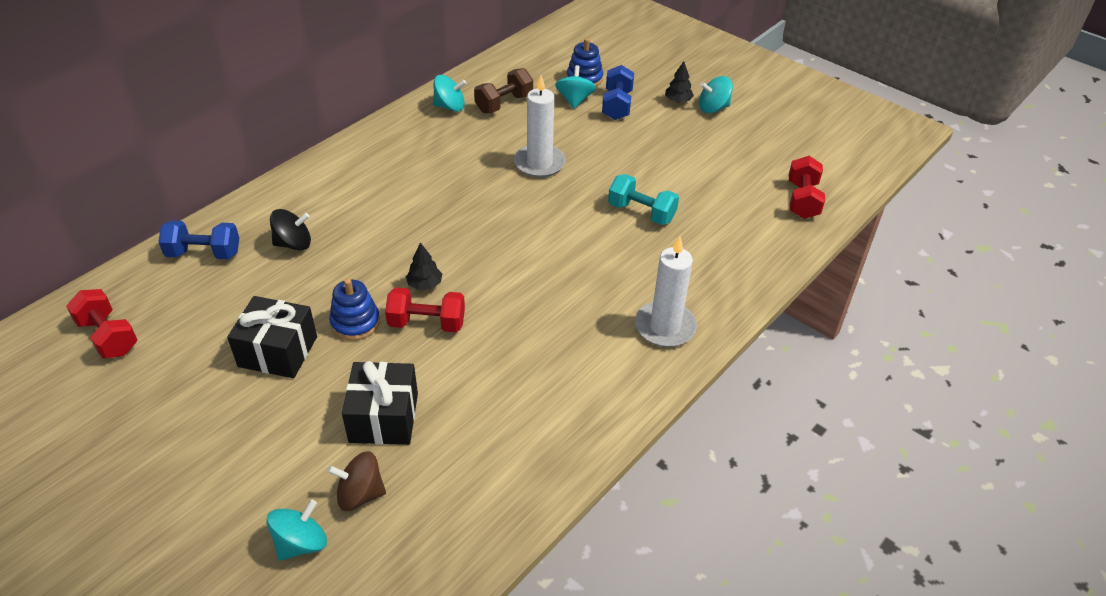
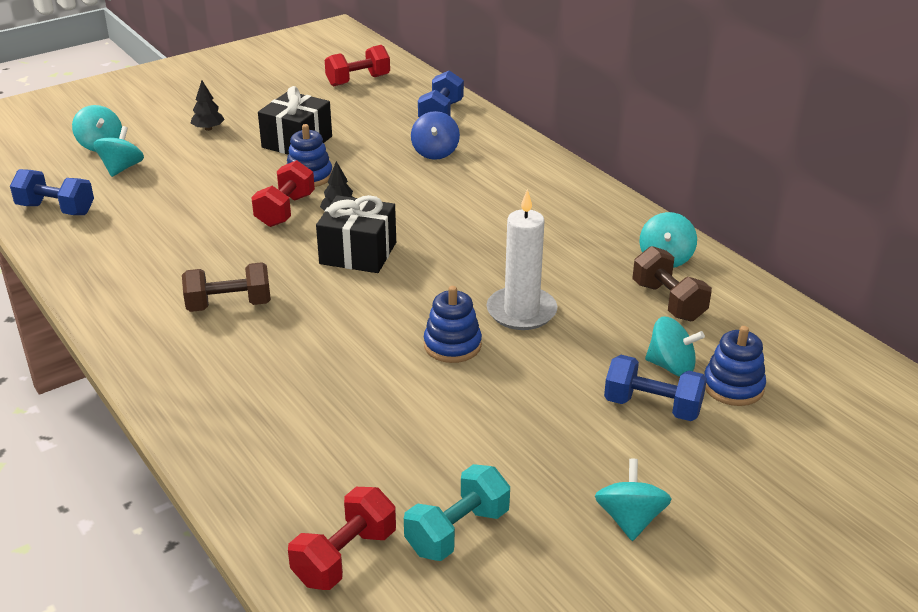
camera: 105 degrees right, 10 degrees down
(293, 244) = (435, 152): black spinning top -> blue spinning top
(360, 494) = (121, 168): brown spinning top -> turquoise spinning top
(384, 417) = (188, 182): black gift -> black gift (358, 253)
(467, 520) = (56, 209): none -> blue dumbbell
(590, 318) = (229, 305): none -> brown dumbbell
(592, 189) = (452, 345): none -> blue stacking toy
(641, 212) = (388, 378): turquoise dumbbell -> turquoise dumbbell (457, 531)
(665, 327) = (181, 354): white candle -> none
(678, 101) = (658, 480): black tree -> black tree (208, 129)
(802, 200) = (344, 557): red dumbbell -> red dumbbell turned 75 degrees counterclockwise

